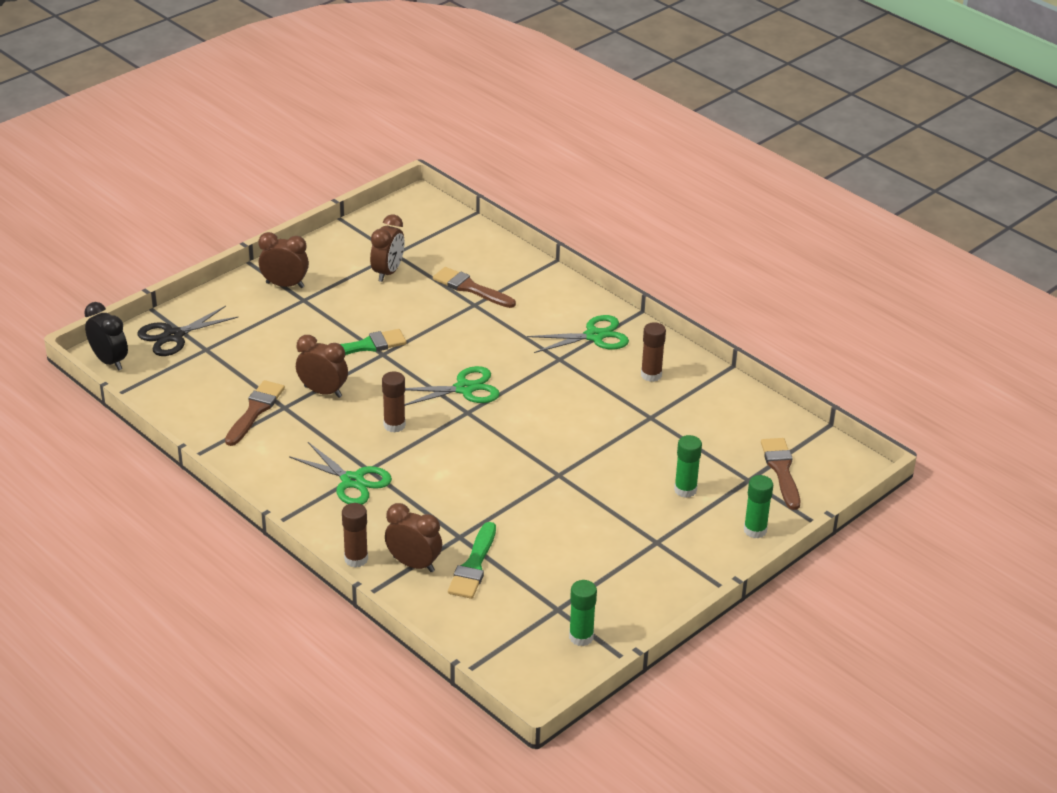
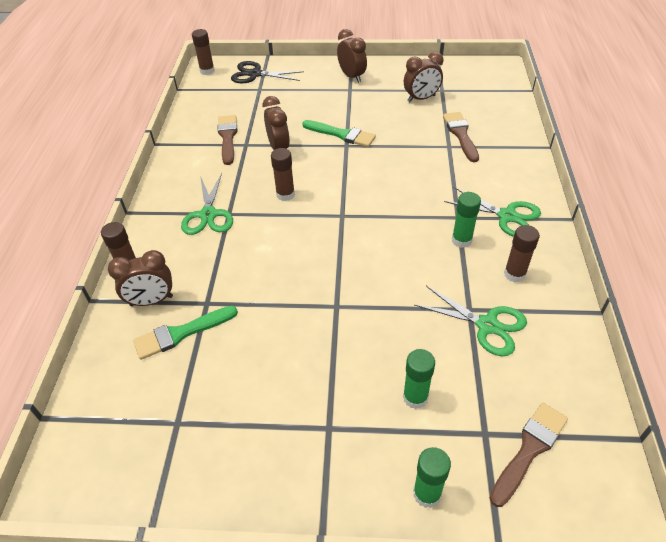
camera: 50 degrees right, 10 degrees up
(109, 361) = (207, 71): black clock -> brown glue stick
(255, 411) = (228, 137): brown brush -> brown brush turned 75 degrees counterclockwise
(414, 564) = (151, 301): brown clock -> brown clock turned 90 degrees clockwise
(464, 389) = (362, 198): green scissors -> green scissors (487, 325)
(581, 637) = (154, 466): green glue stick -> green glue stick (461, 240)

